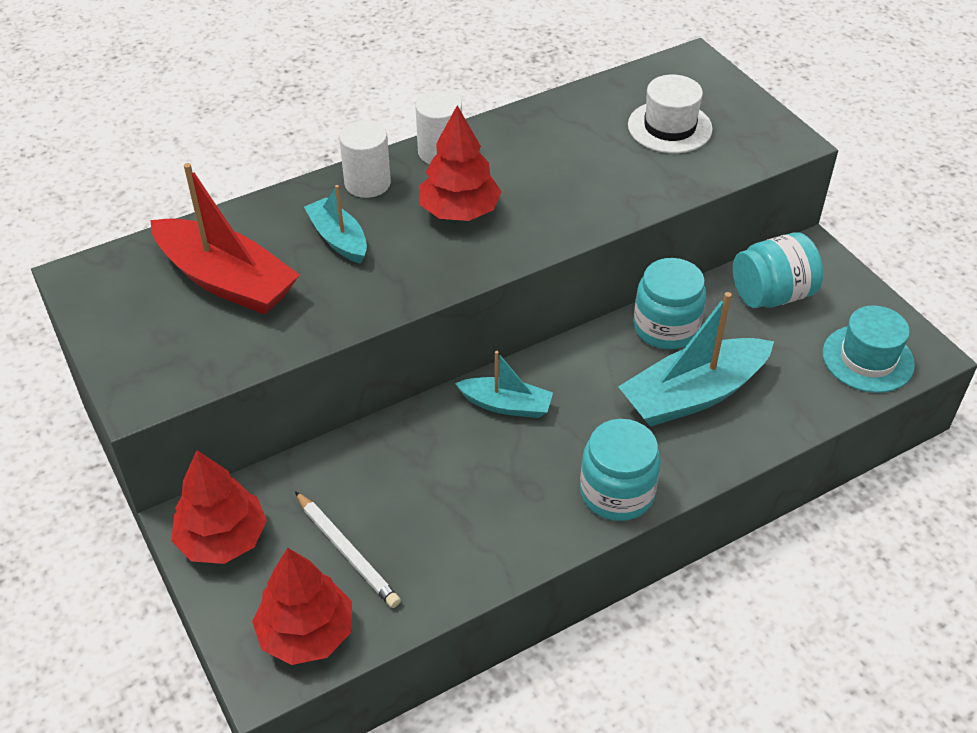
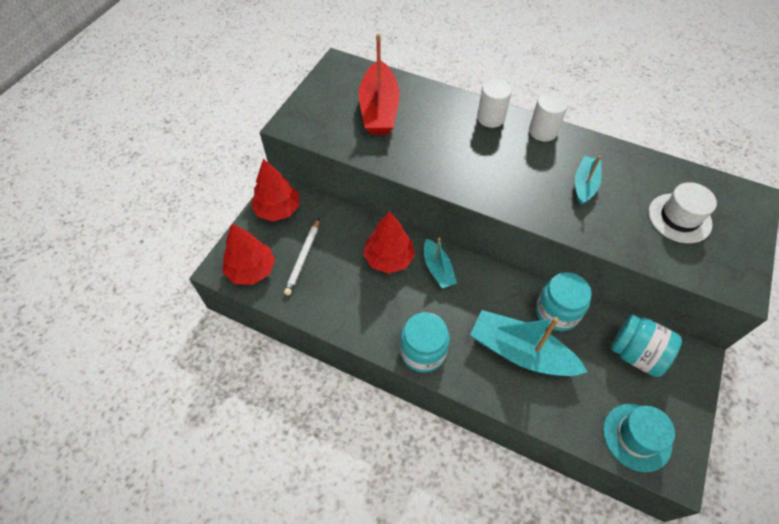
camera: 55 degrees right, 10 degrees up
(338, 239) = (442, 130): turquoise boat -> turquoise boat (584, 185)
(459, 211) = (508, 164): red tree -> red tree (389, 258)

